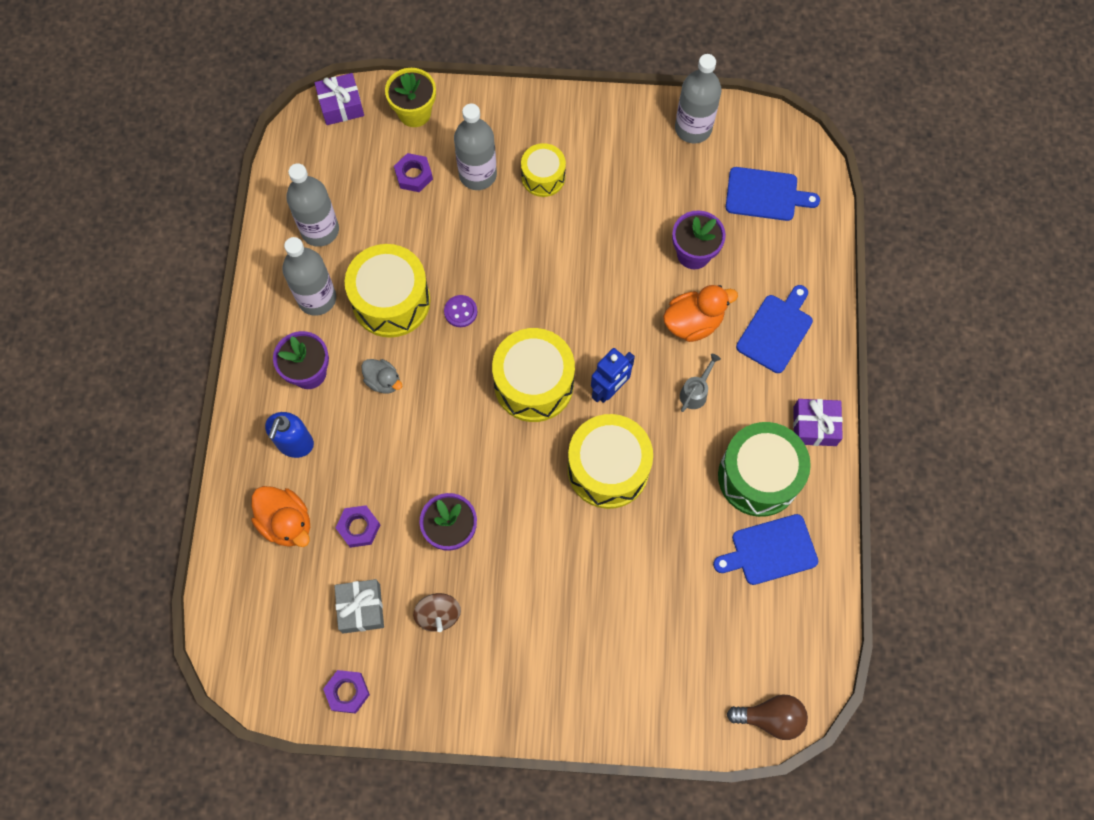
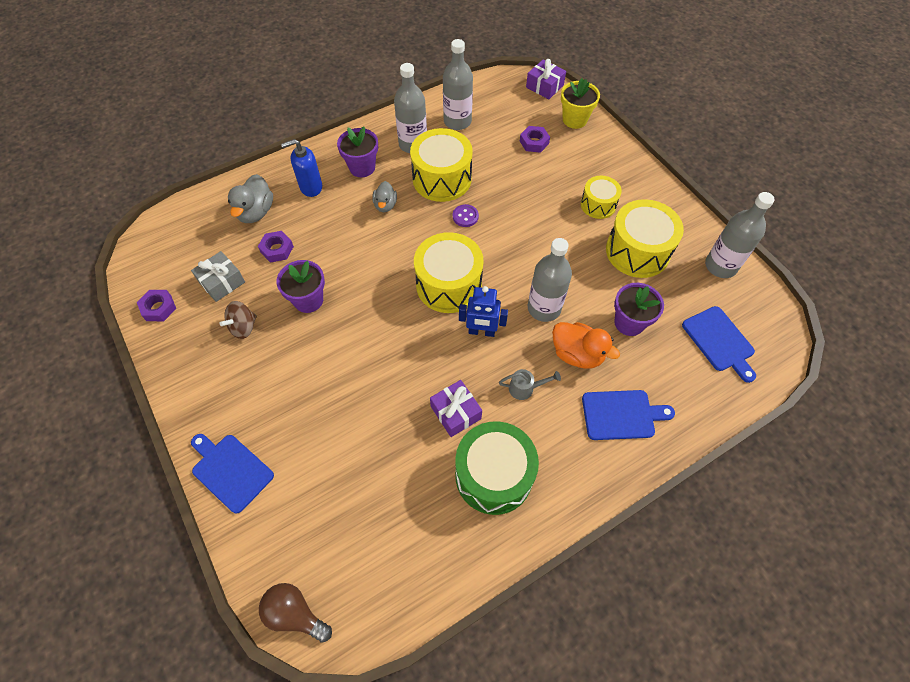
camera: 55 degrees right, 10 degrees down
(286, 523) = (256, 212): orange duck -> grey duck
(477, 174) = (565, 171): grey bottle -> grey bottle (544, 308)
(608, 469) = (421, 366): yellow drum -> yellow drum (637, 251)
(770, 551) = (438, 523): blue cutting board -> blue cutting board (230, 470)
(770, 718) = (295, 613): brown light bulb -> brown light bulb turned 150 degrees clockwise
(814, 426) = (568, 493): purple gift -> purple gift (455, 412)

